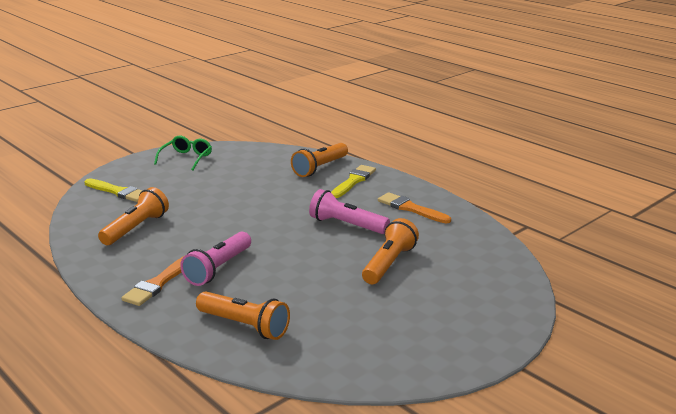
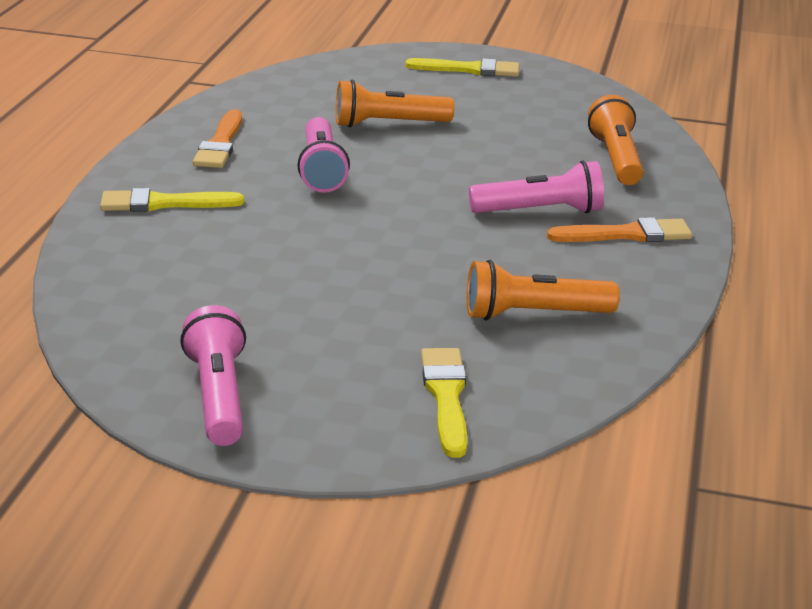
camera: 125 degrees left, 5 degrees up
(186, 158) = (218, 396): green glasses -> pink flashlight
(320, 168) = (135, 244): orange flashlight -> none
(462, 332) = (469, 69): none -> yellow brush

